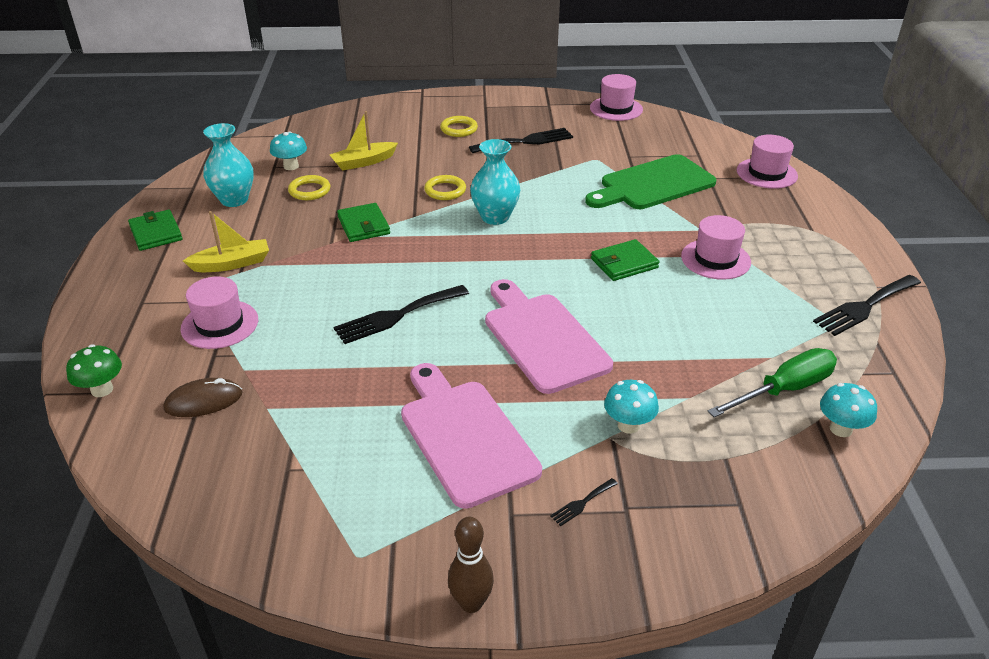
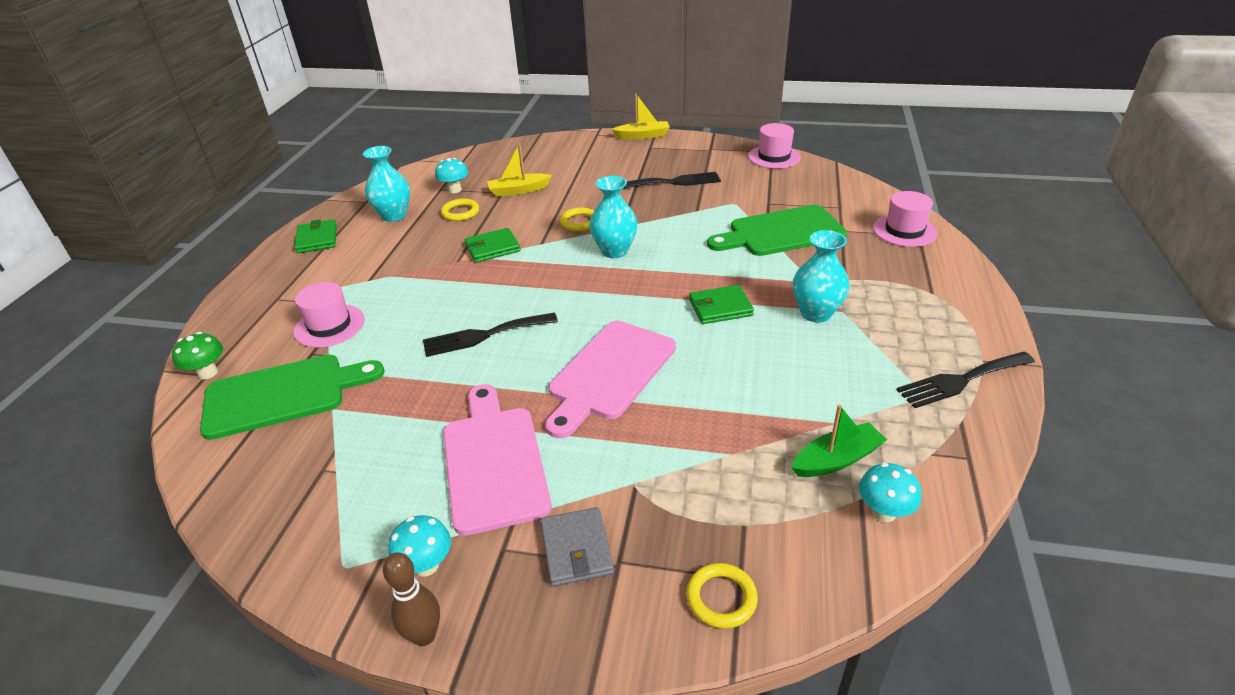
camera: 15 degrees right, 0 degrees up
(204, 401) = (283, 394): brown mouse -> green cutting board
(232, 264) = (365, 272): yellow boat -> yellow boat (642, 136)
(363, 225) = (492, 248): green wallet -> green wallet turned 75 degrees clockwise
(459, 129) = (616, 166): yellow ring -> yellow ring (721, 598)
(542, 338) = (609, 373): pink cutting board -> pink cutting board turned 135 degrees counterclockwise
(582, 503) = (576, 549): black fork -> grey wallet
(628, 425) = (657, 474): turquoise mushroom -> turquoise mushroom (426, 565)
(715, 259) = (816, 313): pink hat -> turquoise vase
(784, 389) = (836, 459): green screwdriver -> green boat

